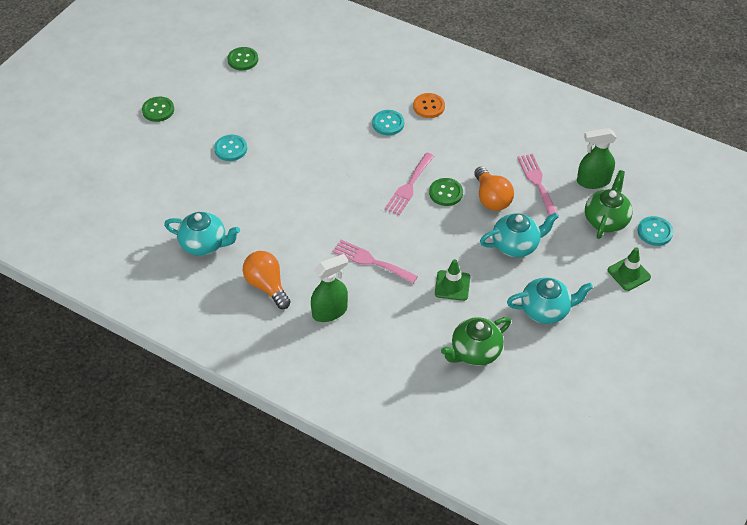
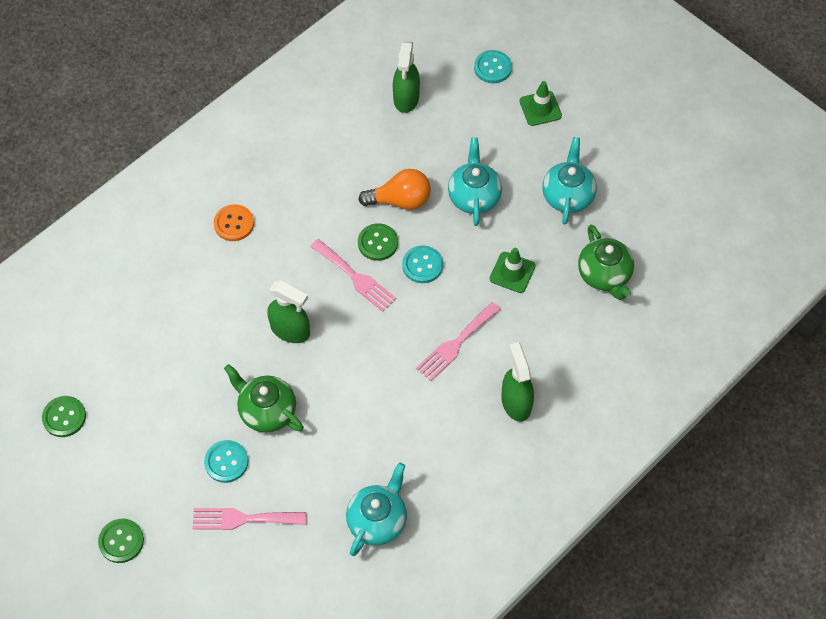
camera: 75 degrees left, 10 degrees up
(267, 286) = (461, 461): orange light bulb -> none
(349, 159) = (290, 330): none -> green spray bottle
(388, 123) = (246, 274): turquoise button -> turquoise button (422, 265)
(537, 182) = (391, 150): pink fork -> pink fork (243, 519)
(606, 220) = (464, 105): green teapot -> green teapot (267, 411)

